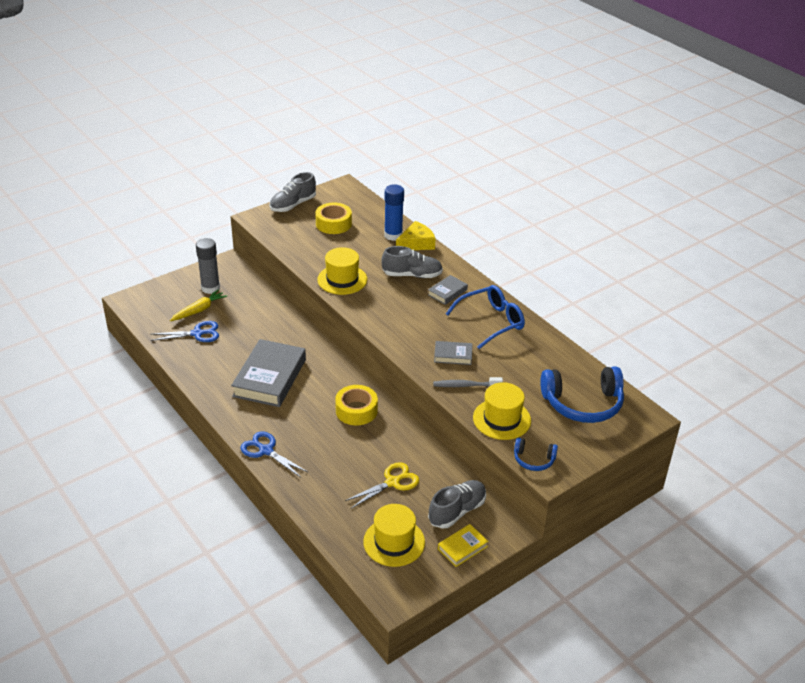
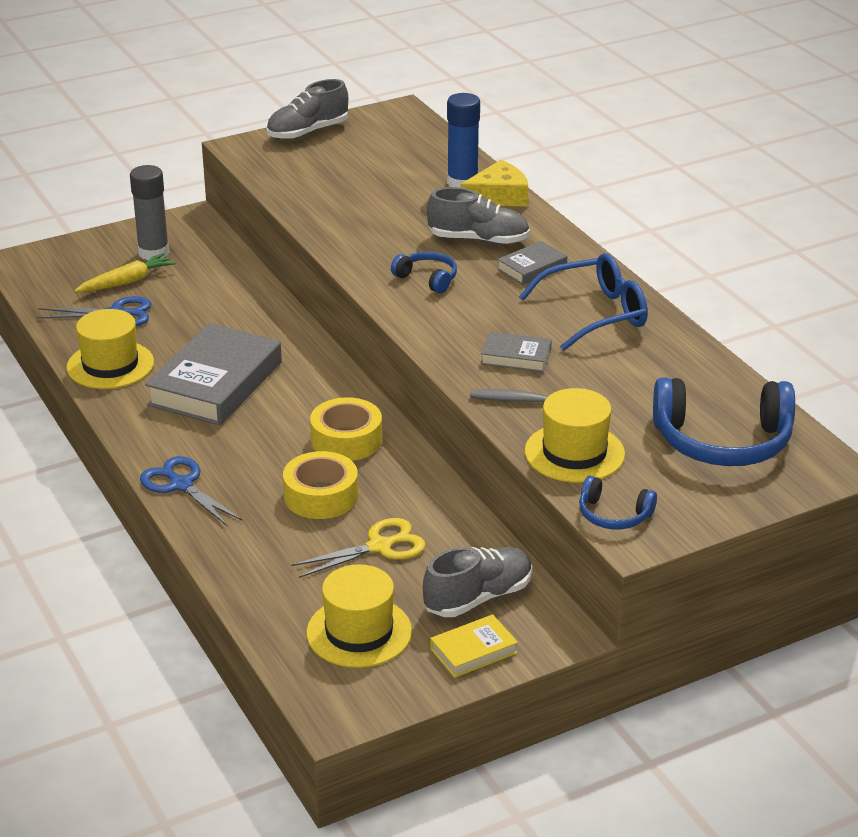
camera: 10 degrees right, 5 degrees down
(333, 224) = (367, 161): yellow tape -> yellow tape (321, 496)
(342, 279) = (359, 239): yellow hat -> yellow hat (110, 365)
(388, 305) = (427, 279): none -> blue headphones

